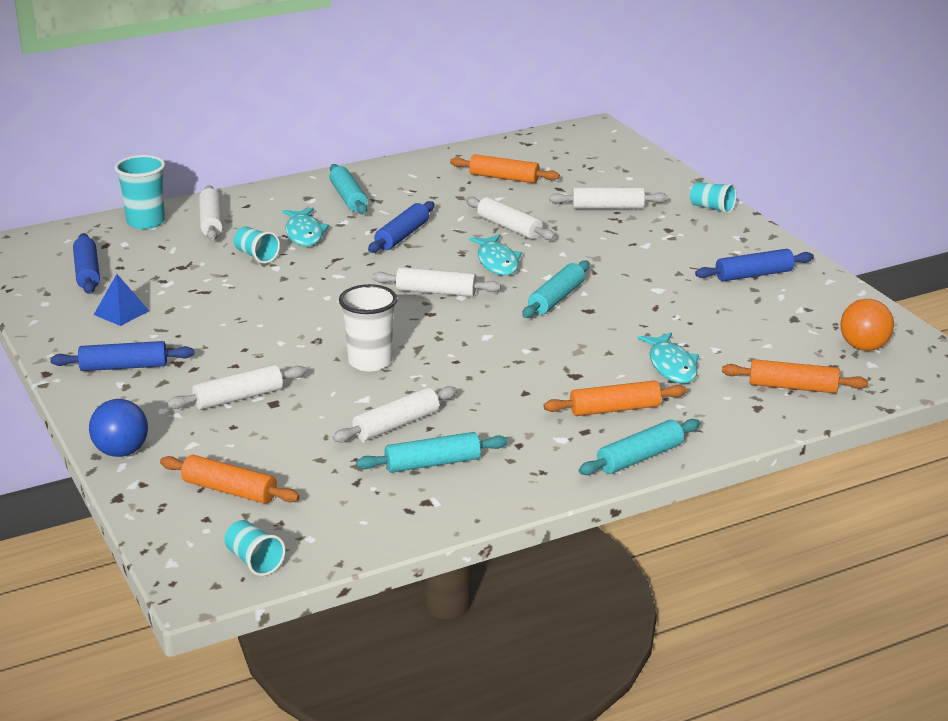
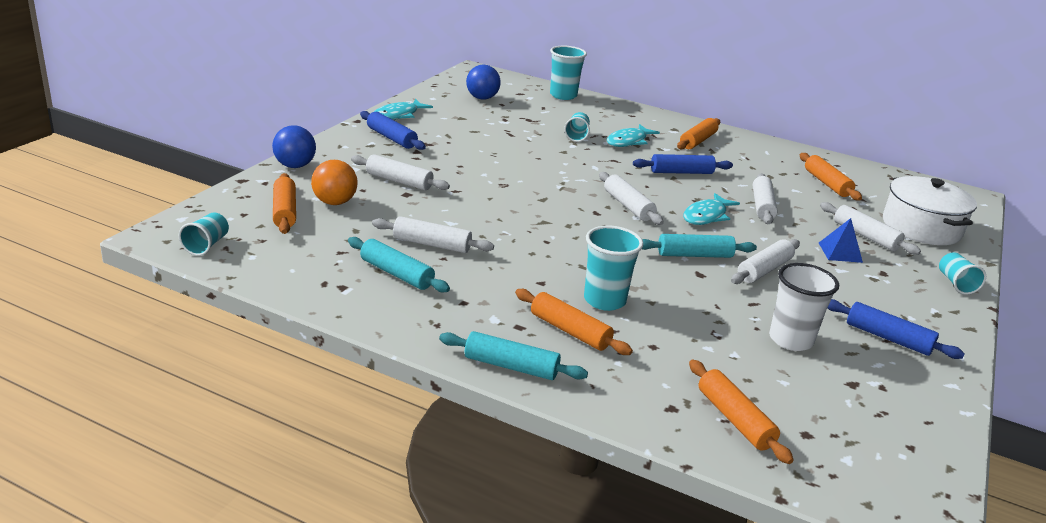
camera: 50 degrees right, 0 degrees up
(87, 272) = (482, 98): blue rolling pin -> blue ball
(121, 312) = (451, 119): blue pyramid -> blue pyramid (840, 252)
(211, 222) = (595, 112): white rolling pin -> white rolling pin (764, 270)
(348, 198) = (697, 141): turquoise rolling pin -> orange rolling pin
(370, 362) = (501, 210): white cup -> white cup (790, 340)
(584, 373) = (604, 300): none -> turquoise cup
(620, 176) = (921, 227): none -> white pot
(671, 366) = (674, 339): turquoise fish -> turquoise fish (398, 115)
(864, 347) = (870, 444): orange ball -> orange ball (334, 202)

